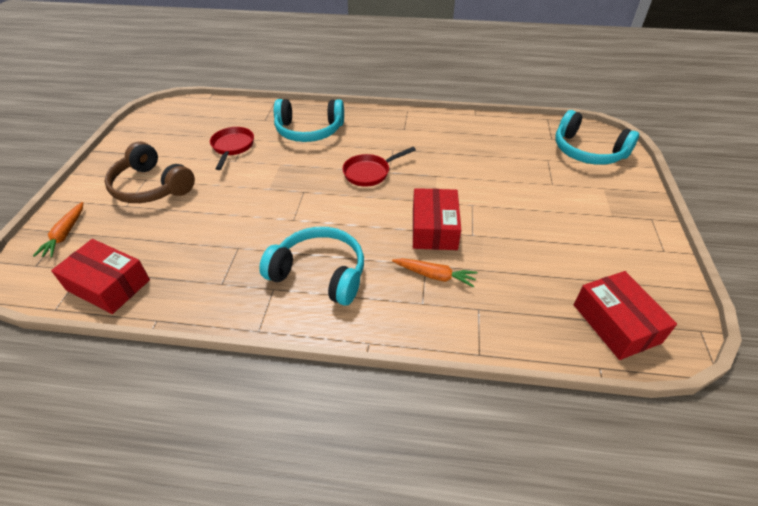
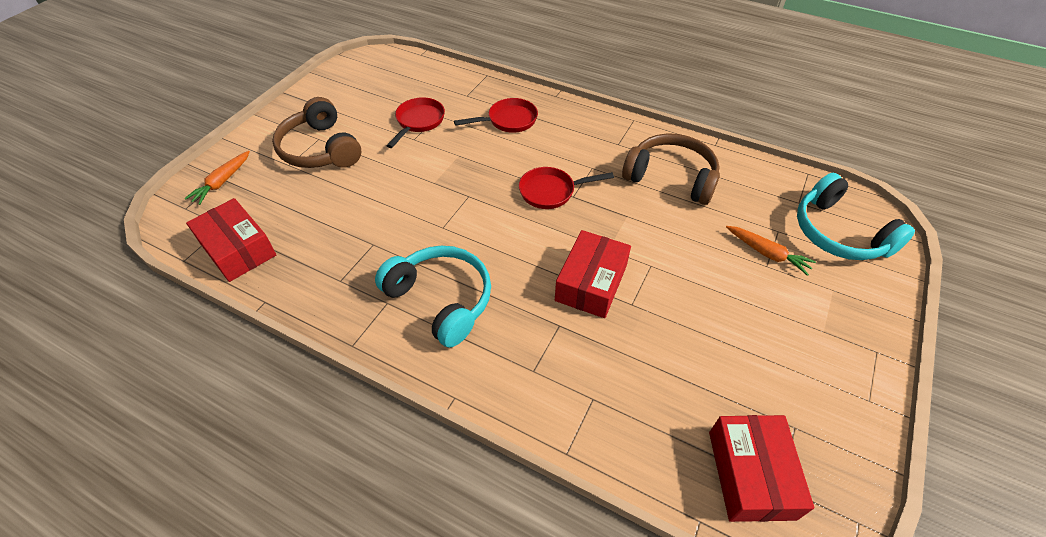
camera: 20 degrees right, 5 degrees up
(309, 130) = (508, 120): turquoise headphones -> red pan
(435, 275) = (563, 342): orange carrot -> orange carrot (767, 253)
(455, 142) = (671, 177): none -> brown headphones

